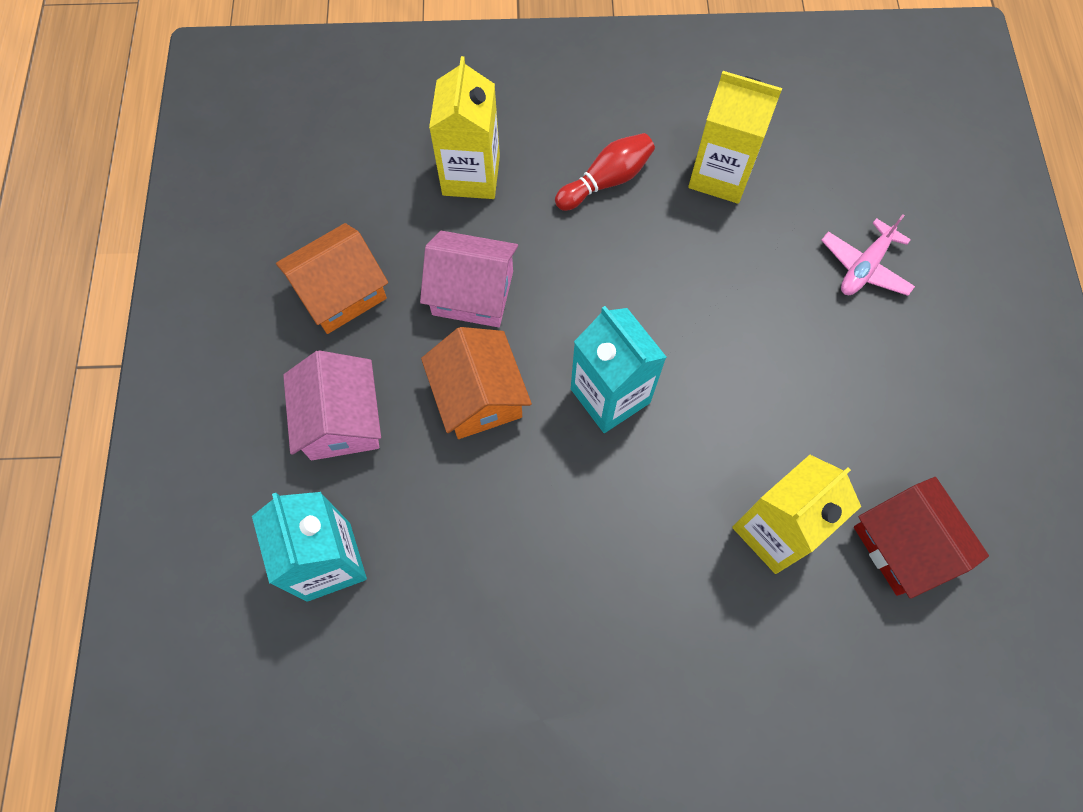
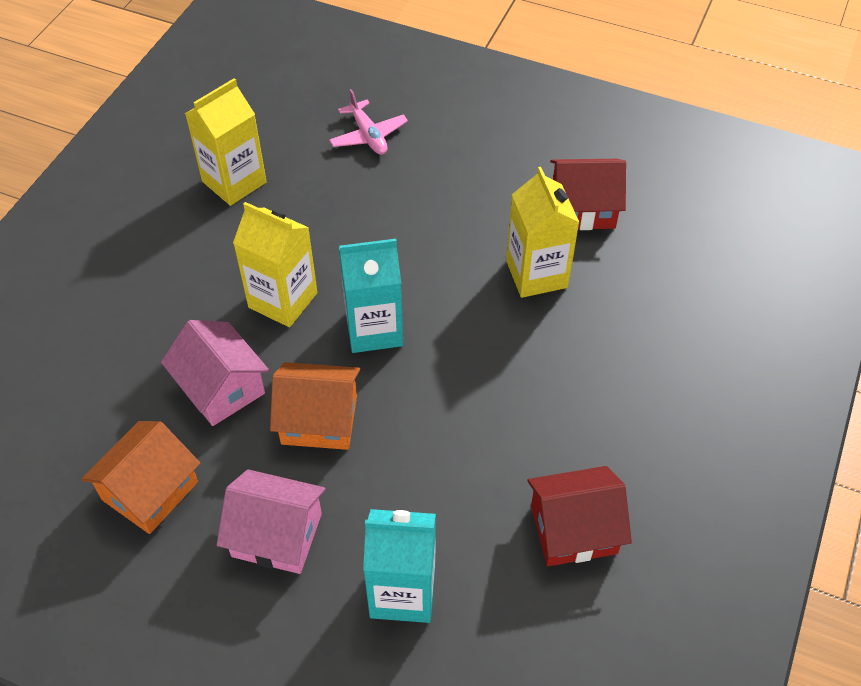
camera: 65 degrees left, 15 degrees down
(341, 292) = (150, 491): orange house -> orange house turned 45 degrees clockwise
(464, 704) = (573, 529): none -> red house
(471, 175) = (106, 345): yellow carton -> yellow carton (283, 300)
(472, 293) = (221, 388): pink house -> pink house turned 75 degrees counterclockwise
(606, 181) = (184, 254): red bowling pin -> none

